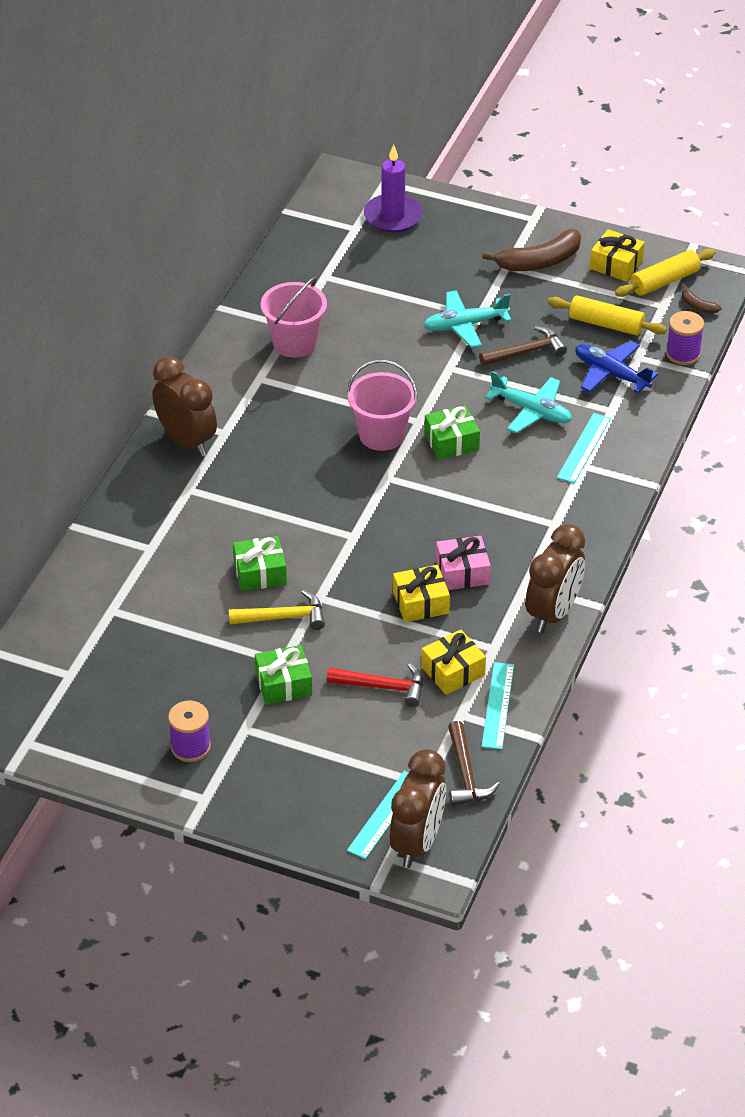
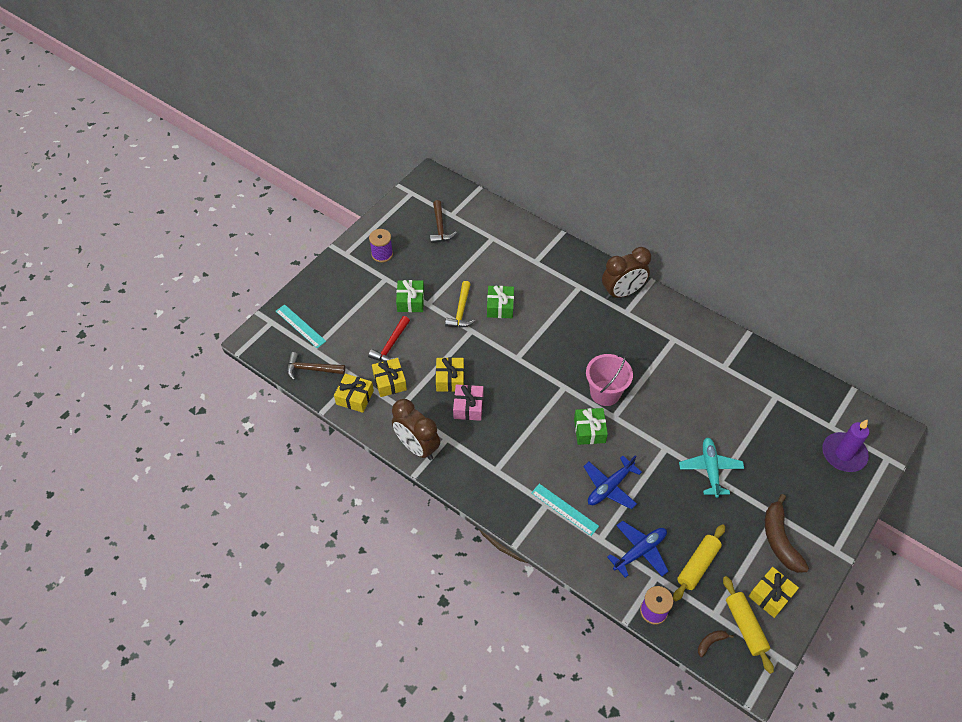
camera: 105 degrees right, 10 degrees up
(294, 343) = (706, 365): pink bucket -> none
(417, 843) = (275, 336): brown clock -> none
(497, 705) = (355, 397): turquoise ruler -> yellow gift
(526, 352) = (674, 501): brown hammer -> brown hammer (440, 227)
(531, 411) = (609, 487): turquoise plane -> blue plane

